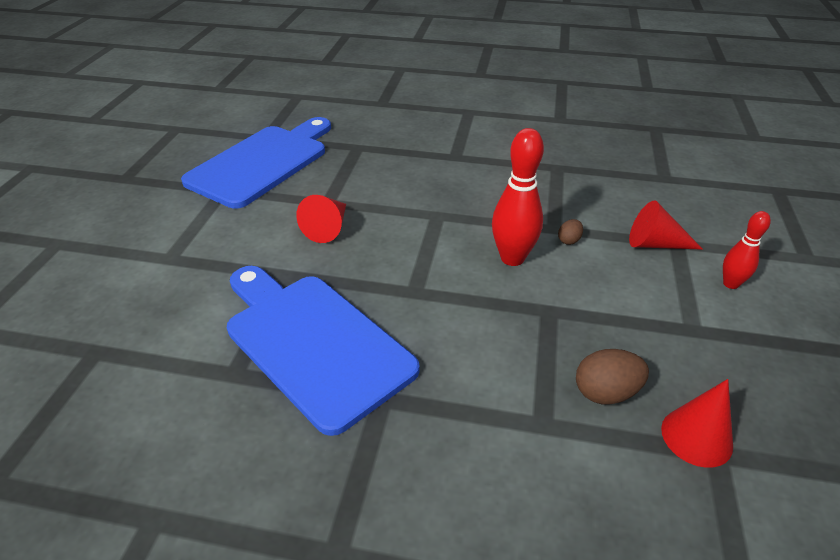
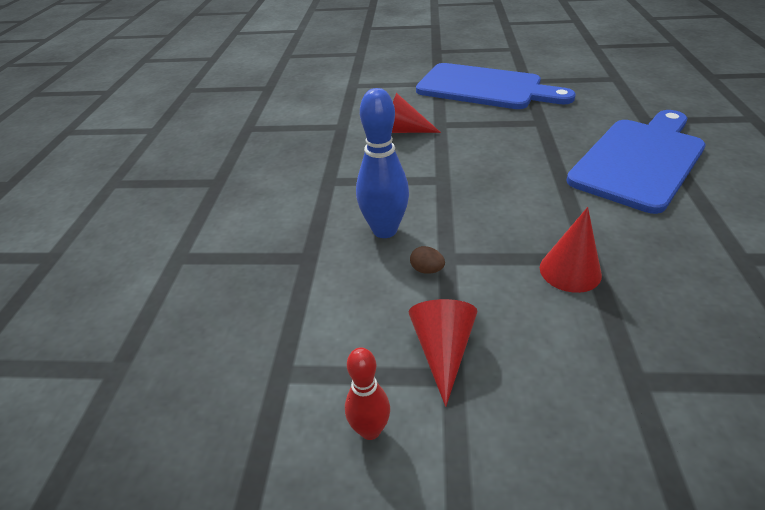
camera: 85 degrees right, 0 degrees up
(314, 342) = (272, 148): blue cutting board -> blue cutting board (640, 160)
(512, 258) = (384, 230): red bowling pin -> blue bowling pin
(605, 392) = (202, 294): brown egg -> none
(696, 437) = (138, 356): red cone -> red cone (570, 271)

